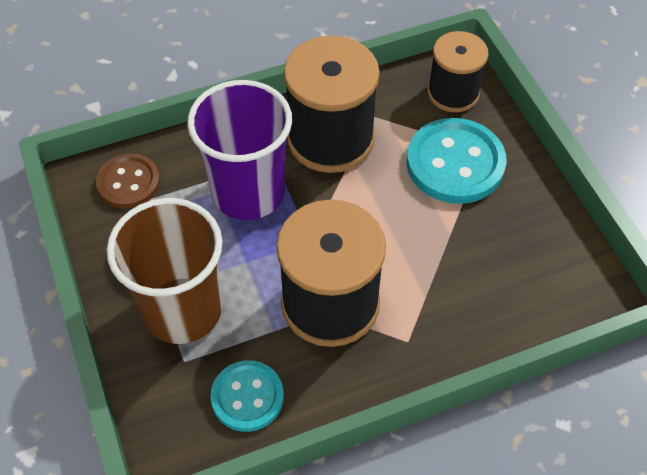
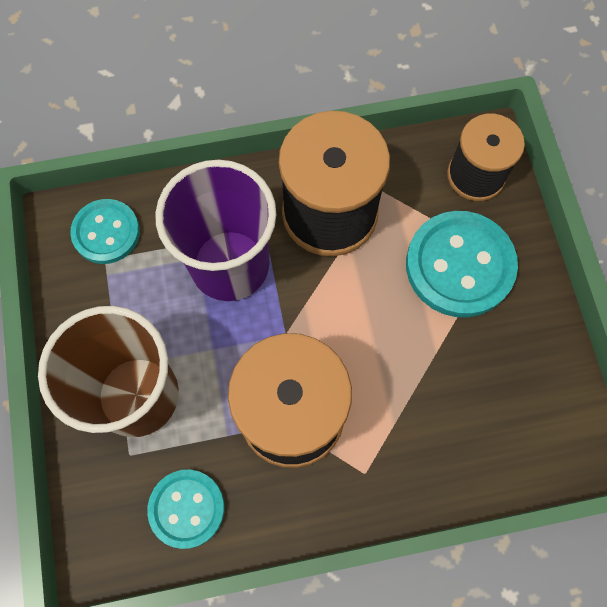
camera: 10 degrees right, 15 degrees up
(129, 183) = (106, 232): brown button -> turquoise button

